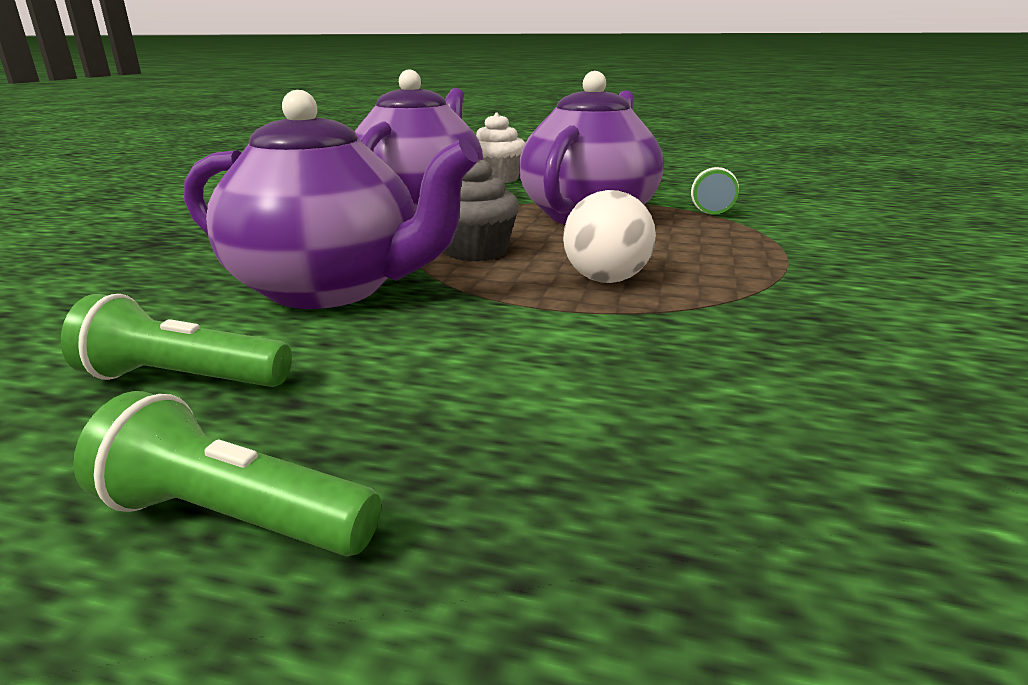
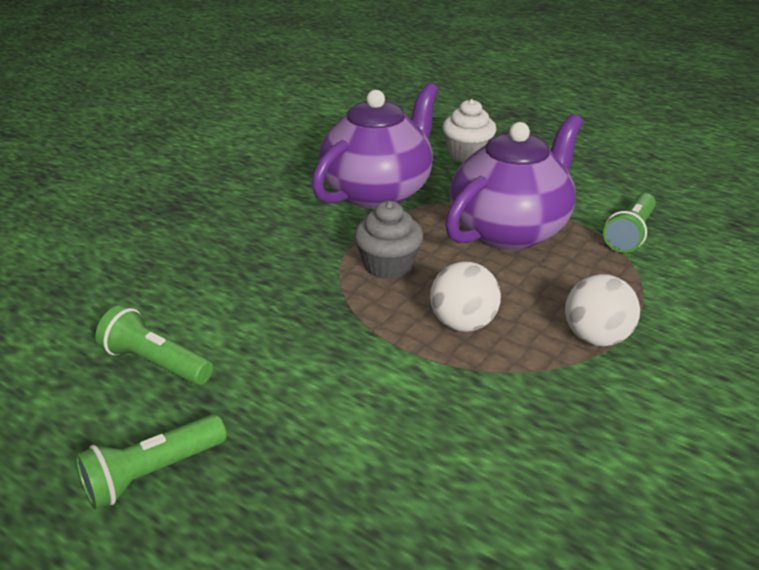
camera: 20 degrees right, 10 degrees up
(233, 518) = (152, 473): green flashlight -> green flashlight turned 75 degrees counterclockwise
(330, 289) = (267, 291): purple teapot -> none
(761, 269) = (596, 337): none -> white ball

